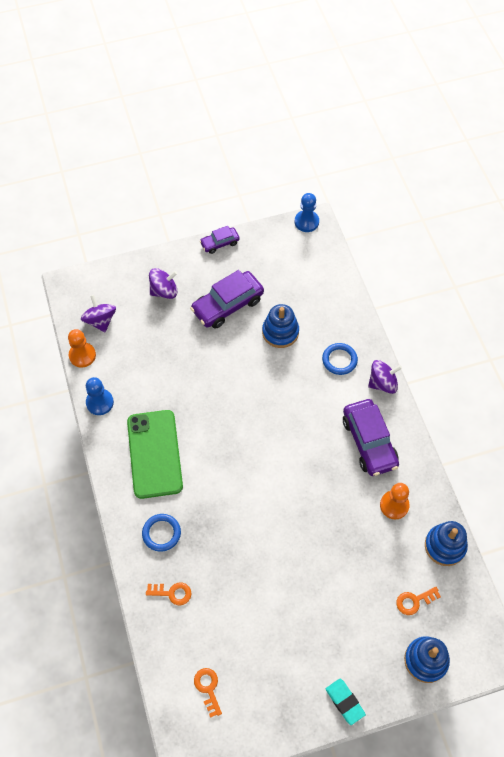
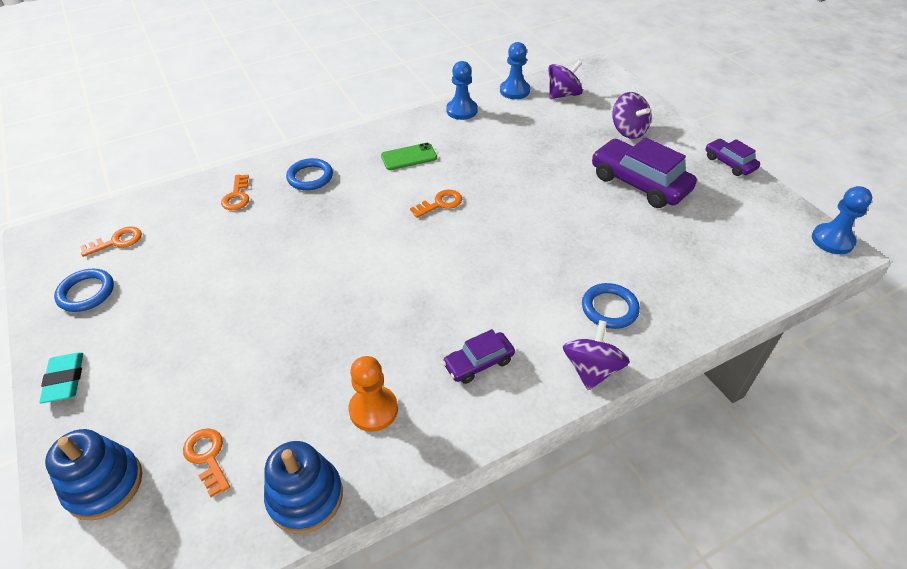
camera: 80 degrees right, 15 degrees down
(82, 355) = (514, 91): orange pawn -> blue pawn
(154, 454) = (409, 157): green phone -> green phone, size x0.49
(218, 439) = (440, 203): none -> orange key
(263, 703) = (86, 293): none -> blue ring
(280, 332) = (624, 238): blue stacking toy -> none
(344, 702) = (64, 380): turquoise eraser -> turquoise eraser turned 60 degrees counterclockwise
(369, 442) = (478, 363): purple car -> purple car, size x0.55
(382, 383) = (591, 369): purple spinning top -> purple spinning top turned 135 degrees counterclockwise

